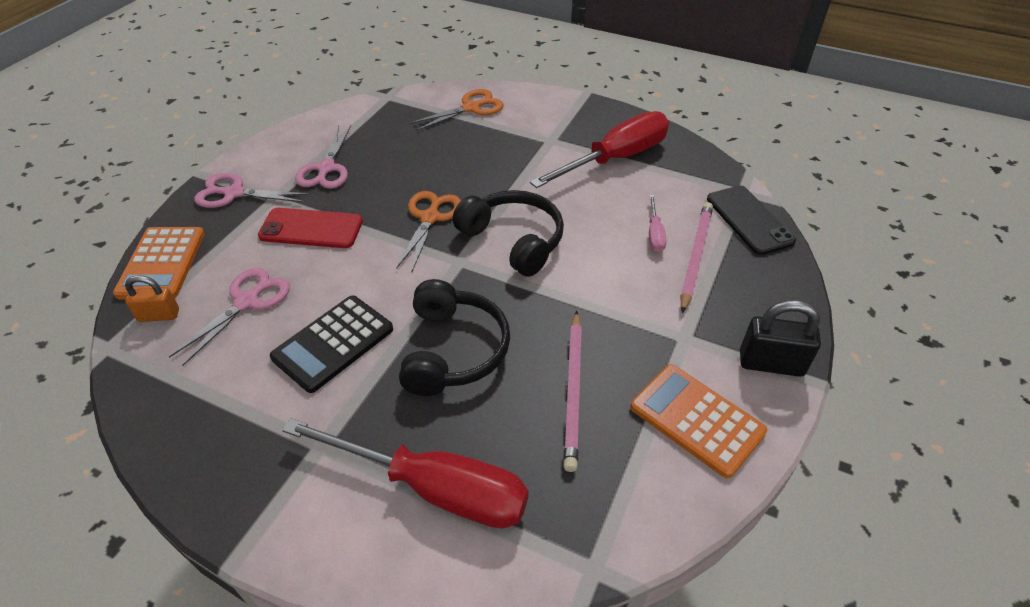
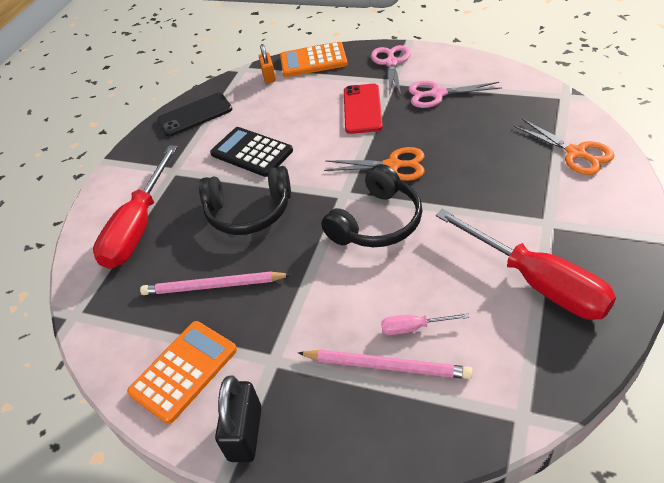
camera: 90 degrees right, 0 degrees up
(247, 302) = (284, 105): pink scissors -> none
(749, 220) = (465, 422): black phone -> black phone (195, 115)

